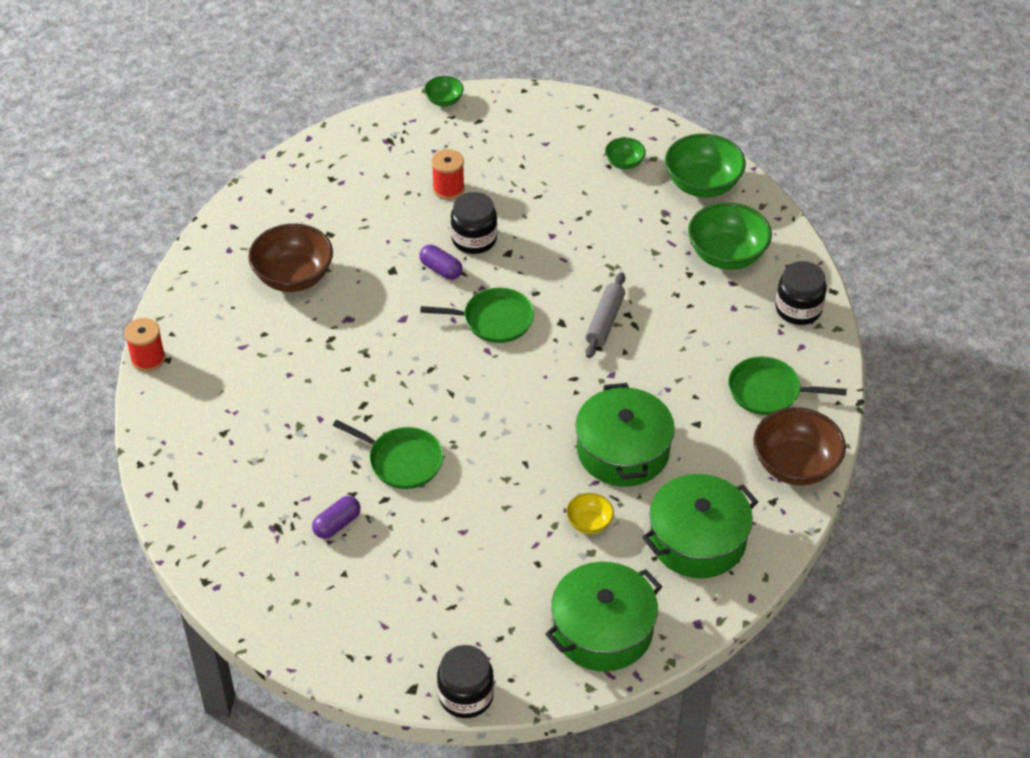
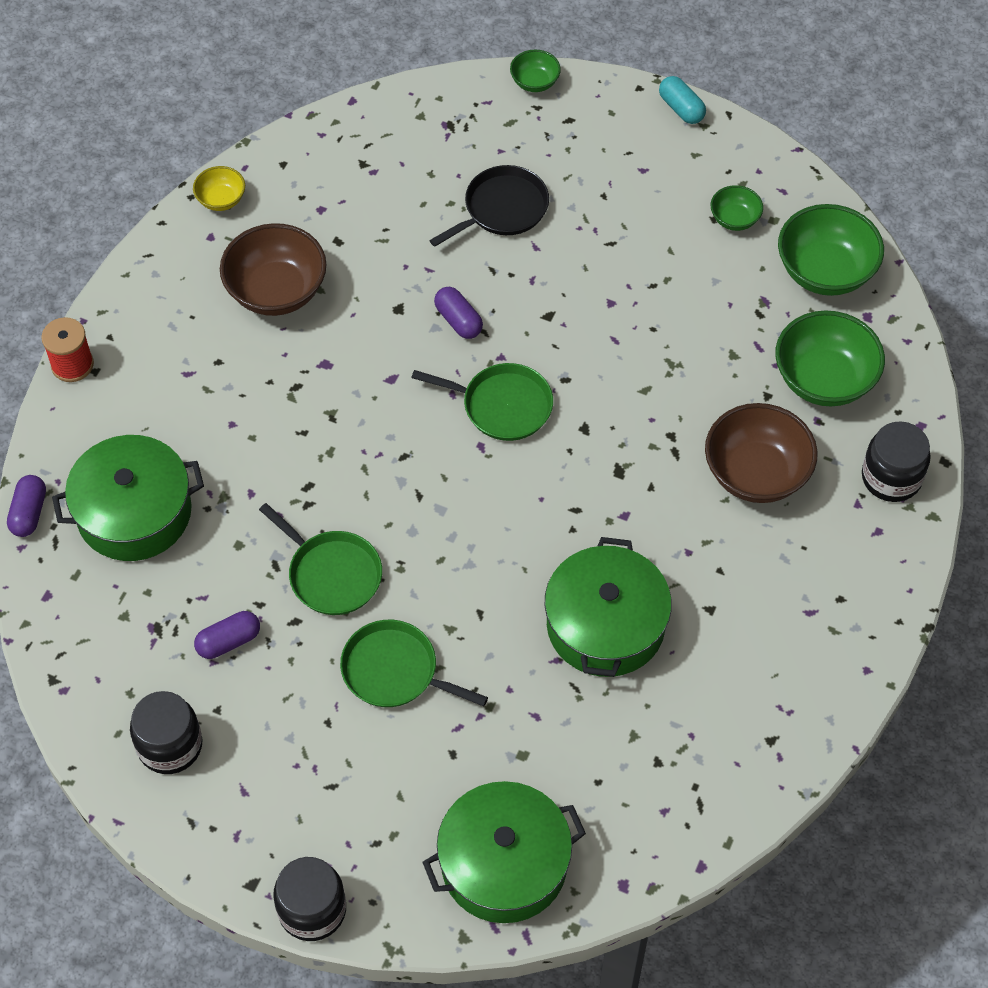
camera: 15 degrees right, 10 degrees up
(147, 469) = (29, 513): none -> purple capsule
(448, 189) = (502, 209): red spool -> black pan
(474, 239) = (512, 287): black jar -> black jar (170, 745)
(559, 98) = (681, 108): none -> turquoise capsule
(589, 523) = (533, 714): yellow bowl -> yellow bowl (221, 199)
(605, 321) = (640, 438): grey rolling pin -> none
(697, 539) = (659, 770): green pot -> green pot (134, 512)
(768, 391) = (815, 585): green pan -> green pan (395, 671)
(795, 465) = (815, 697): brown bowl -> brown bowl (756, 473)

